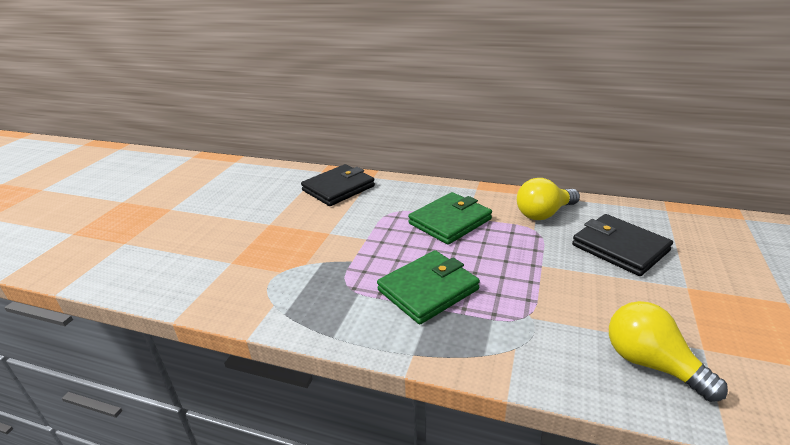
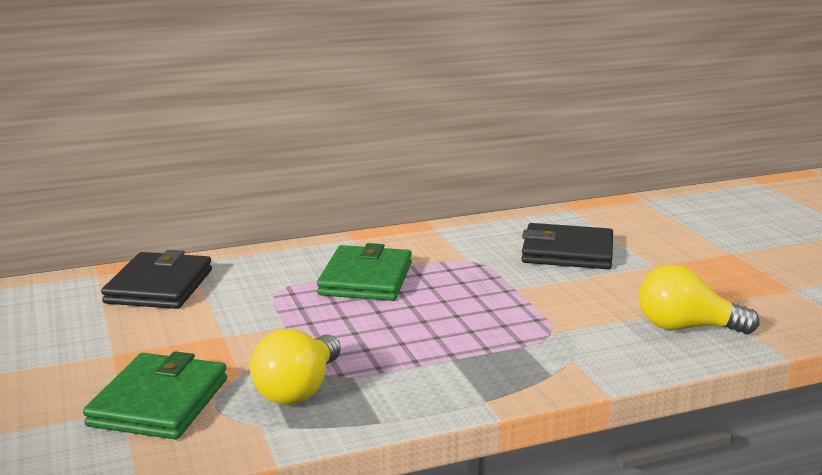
camera: 40 degrees left, 10 degrees down
(428, 290) = (428, 346): green wallet -> green wallet (159, 402)
(544, 214) = (460, 243): yellow light bulb -> yellow light bulb (298, 390)

